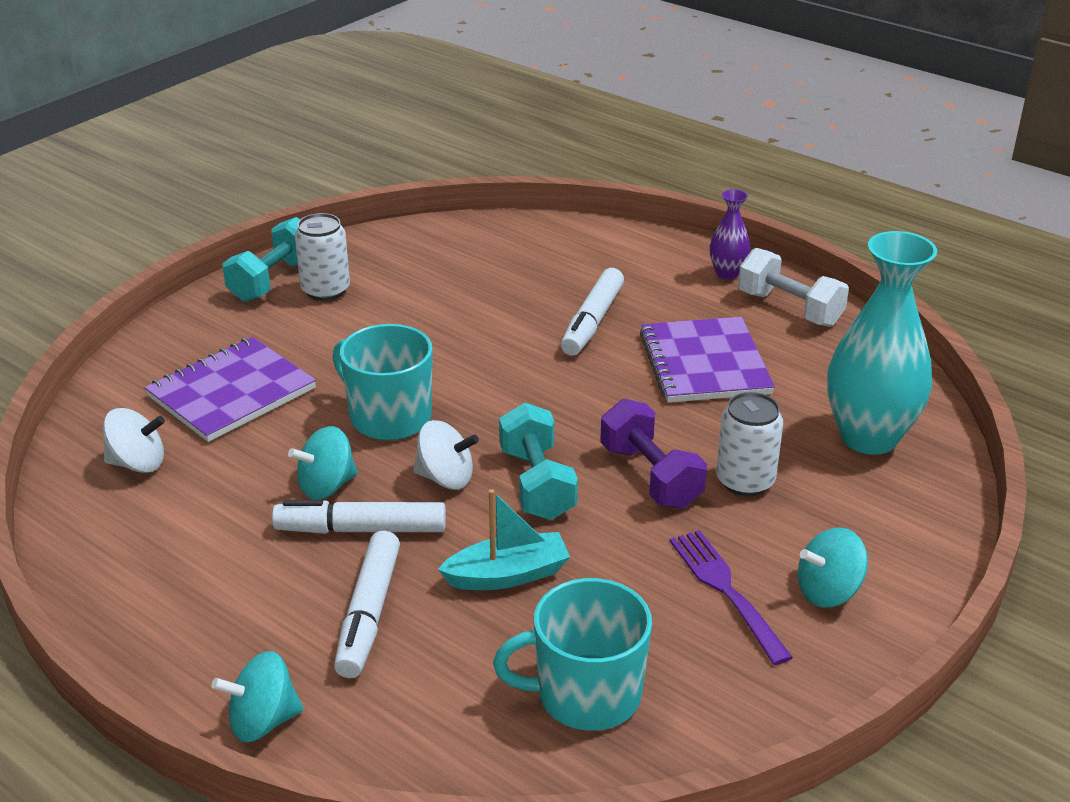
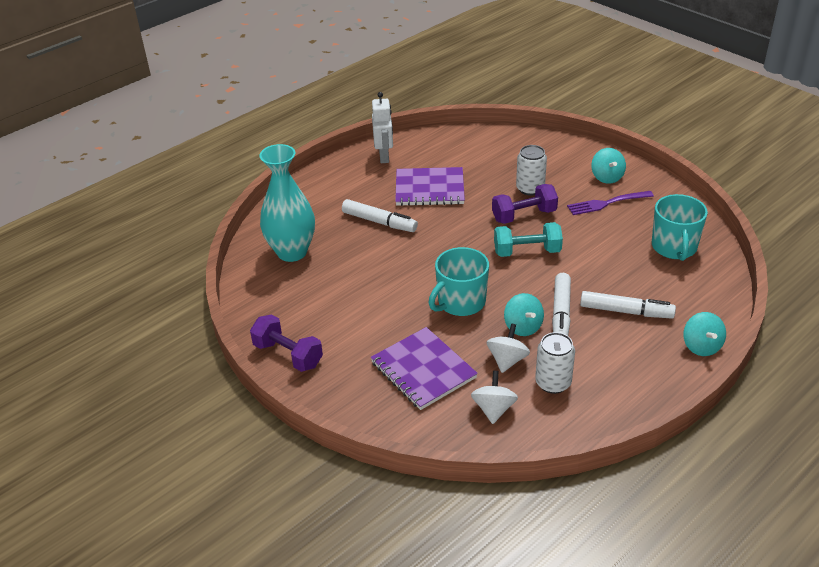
camera: 80 degrees left, 5 degrees up
(273, 280) = (288, 355): turquoise dumbbell -> purple dumbbell
(325, 290) = (310, 329): white can -> white can (553, 383)
(445, 478) = (519, 282): white spinning top -> white spinning top (507, 360)
(508, 575) = (597, 265): turquoise boat -> none
(727, 273) = (342, 171): purple vase -> none
(789, 309) = (384, 156): white dumbbell -> white robot
(868, 437) = (500, 151): turquoise vase -> turquoise vase (292, 252)

